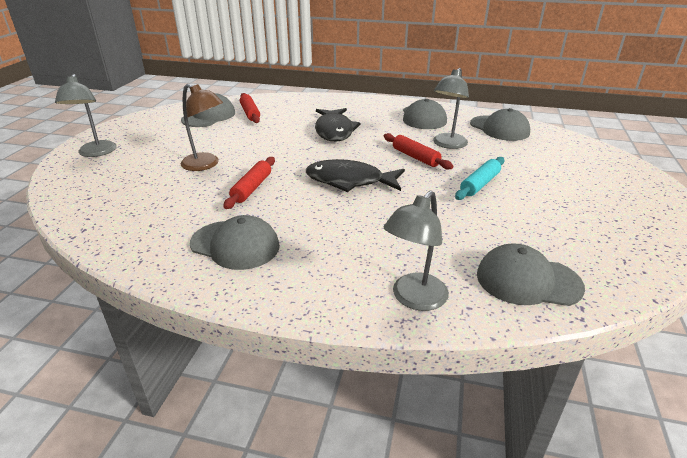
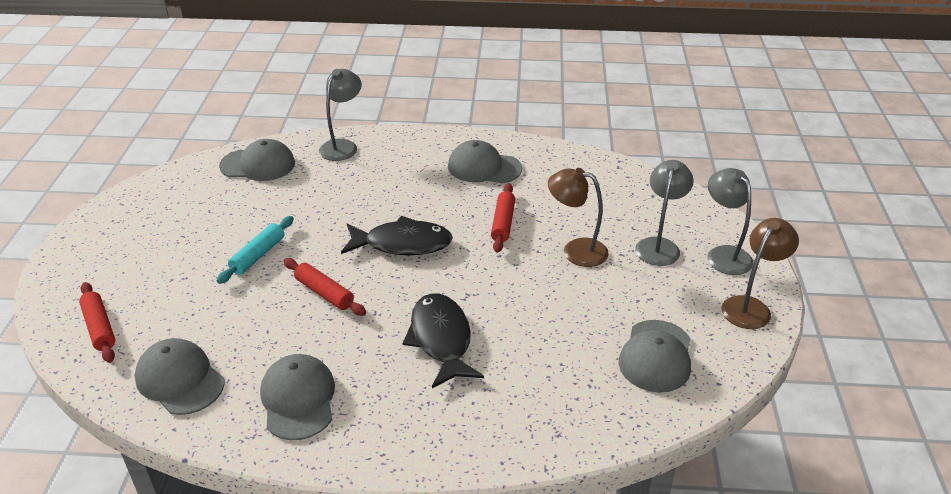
camera: 170 degrees right, 5 degrees up
(123, 128) = (750, 306): none -> brown lamp
(250, 113) = (596, 375): red rolling pin -> red rolling pin (99, 327)
(447, 144) = (276, 325): grey lamp -> grey lamp (659, 245)

